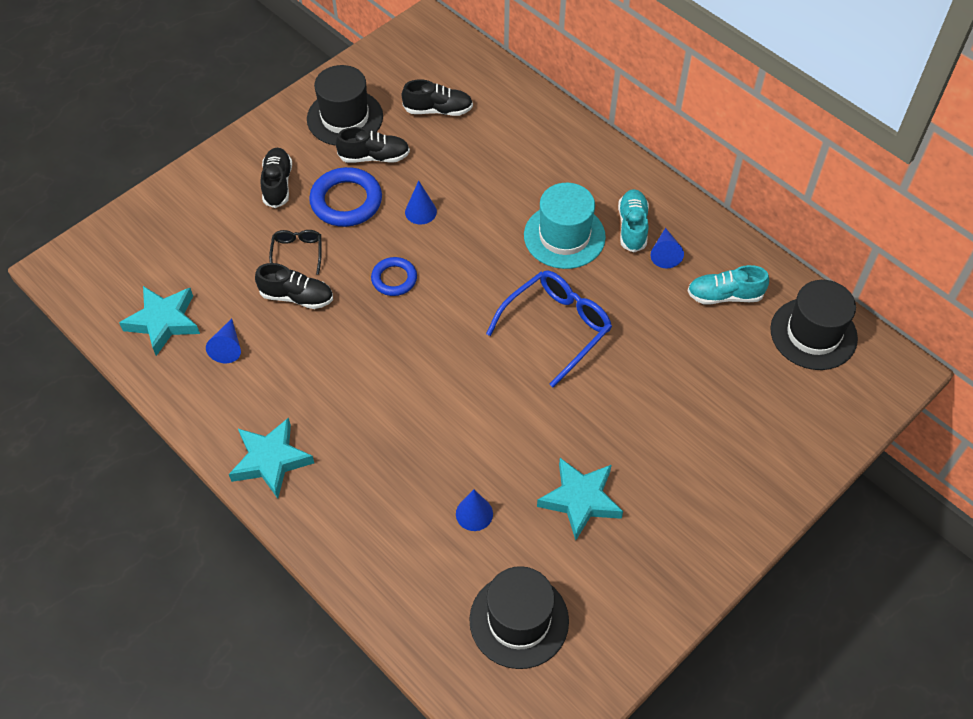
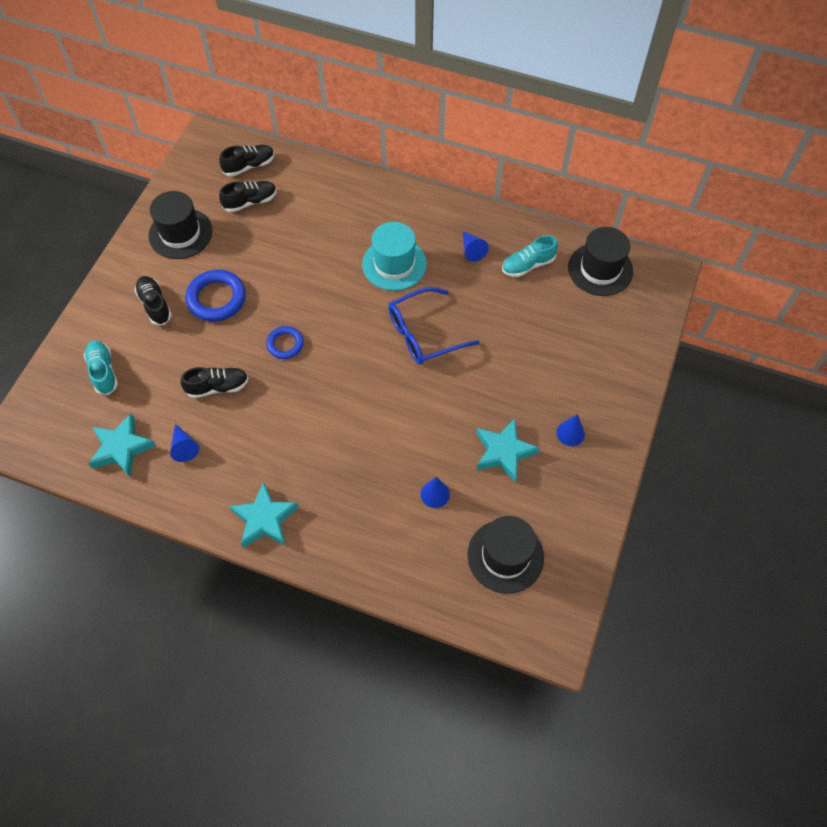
camera: 25 degrees left, 5 degrees up
(297, 253) = (199, 353): black glasses -> none
(374, 157) = (220, 256): black shoe -> black shoe (249, 166)
(420, 211) = (278, 285): blue cone -> blue cone (570, 433)
(557, 327) = (423, 334): blue glasses -> blue glasses turned 135 degrees counterclockwise
(632, 227) = (439, 239): turquoise shoe -> turquoise shoe (103, 371)

